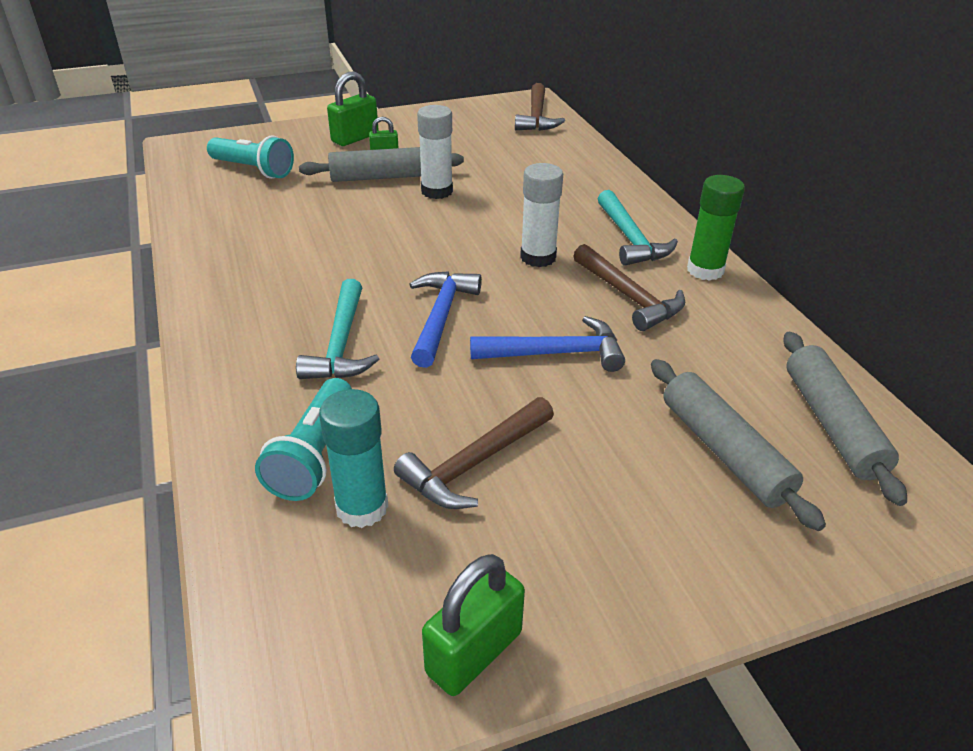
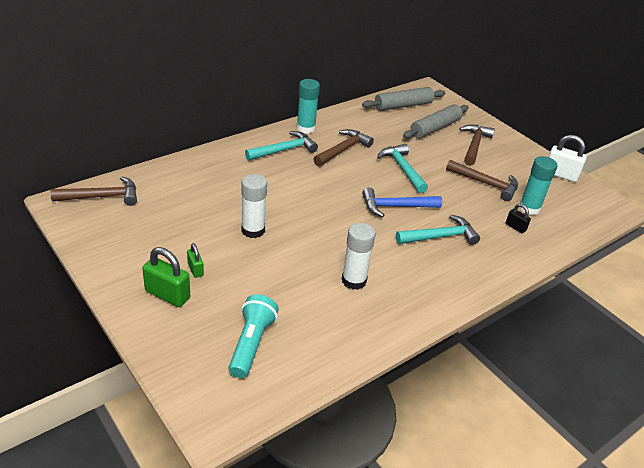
camera: 110 degrees left, 0 degrees up
(314, 455) = (515, 227): turquoise flashlight -> black padlock
(383, 177) = (239, 261): grey rolling pin -> none
(474, 652) = (560, 175): green padlock -> white padlock
(538, 257) = (320, 180): white glue stick -> white glue stick (354, 280)
(555, 353) = (402, 169): blue hammer -> turquoise hammer
(642, 502) = (474, 145): none -> brown hammer
(705, 270) = (306, 128): green glue stick -> turquoise glue stick

